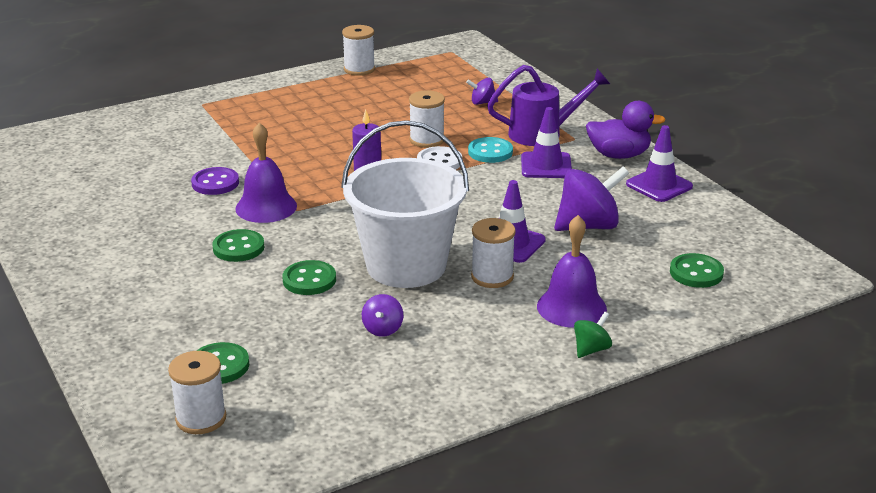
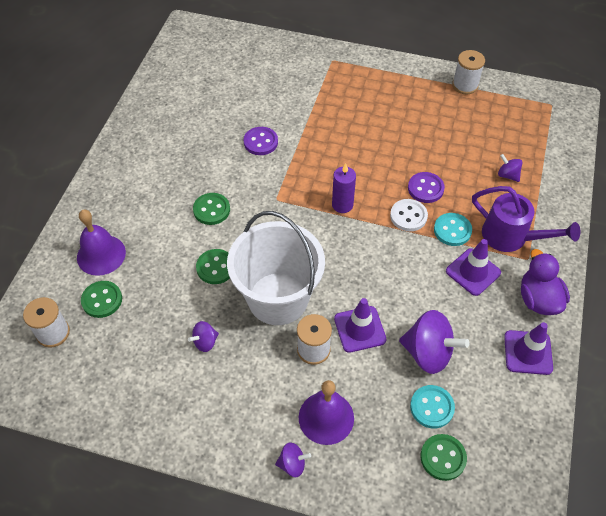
camera: 45 degrees right, 25 degrees up
(266, 207) = (263, 184): purple bell -> purple bell (101, 255)
(427, 140) = (425, 188): white spool -> purple button
(591, 349) = (292, 464): green spinning top -> purple spinning top
(619, 155) = (538, 299): purple duck -> purple duck turned 150 degrees counterclockwise
(642, 252) = (432, 407): none -> turquoise button

